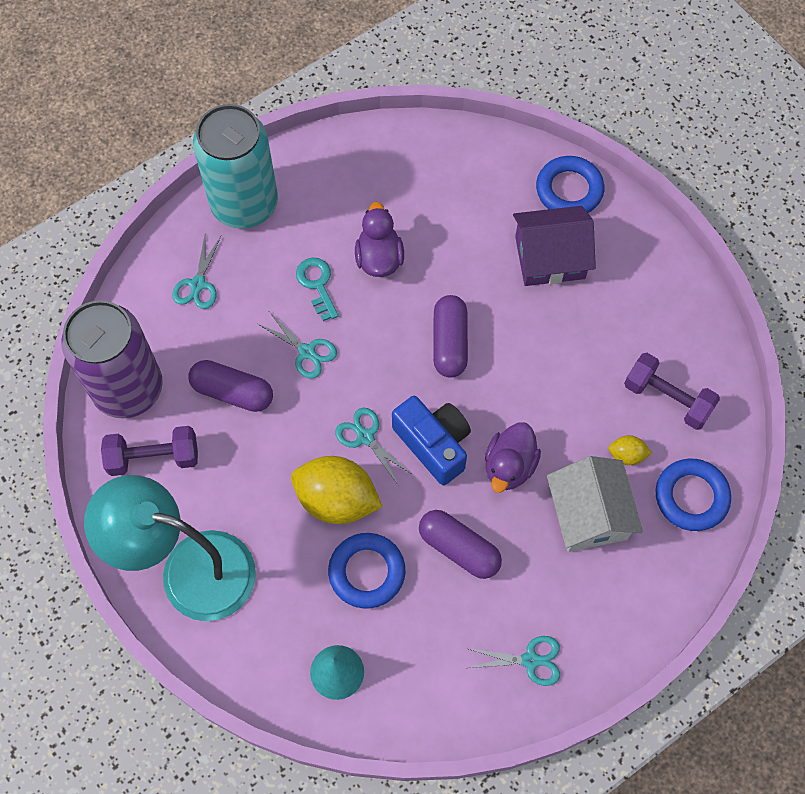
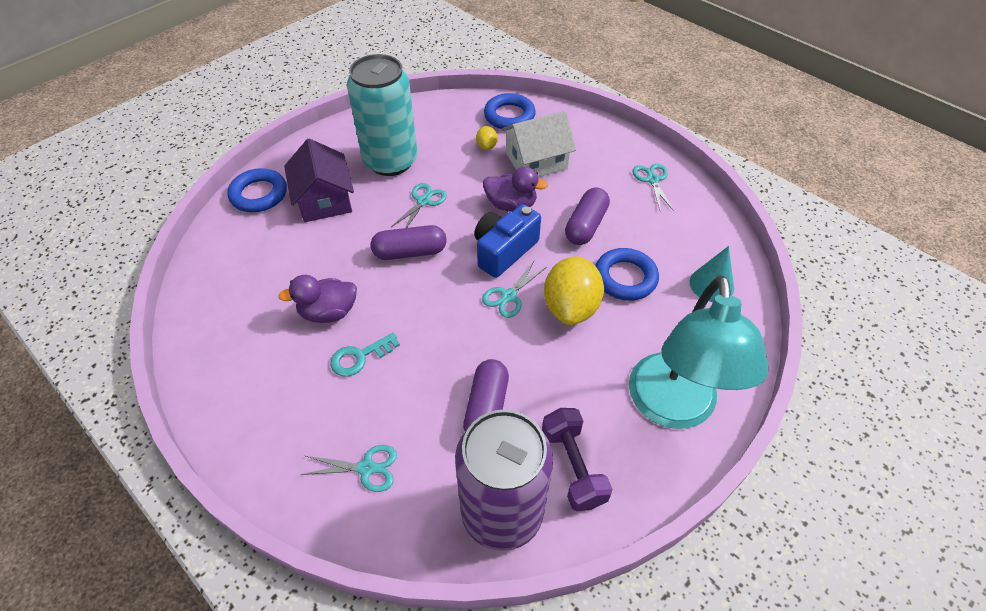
camera: 100 degrees left, 15 degrees down
(244, 204) = (263, 442): turquoise can -> turquoise can (390, 161)
(307, 352) = (433, 353): turquoise scissors -> turquoise scissors (423, 201)
(667, 398) = (438, 130): purple dumbbell -> none

